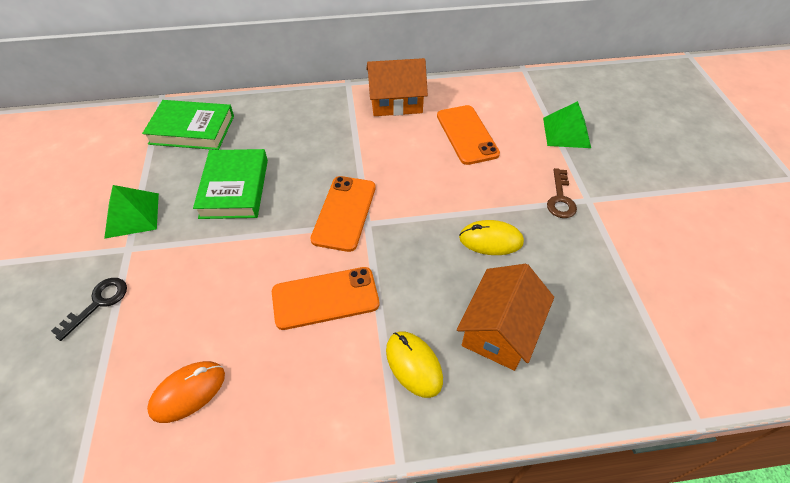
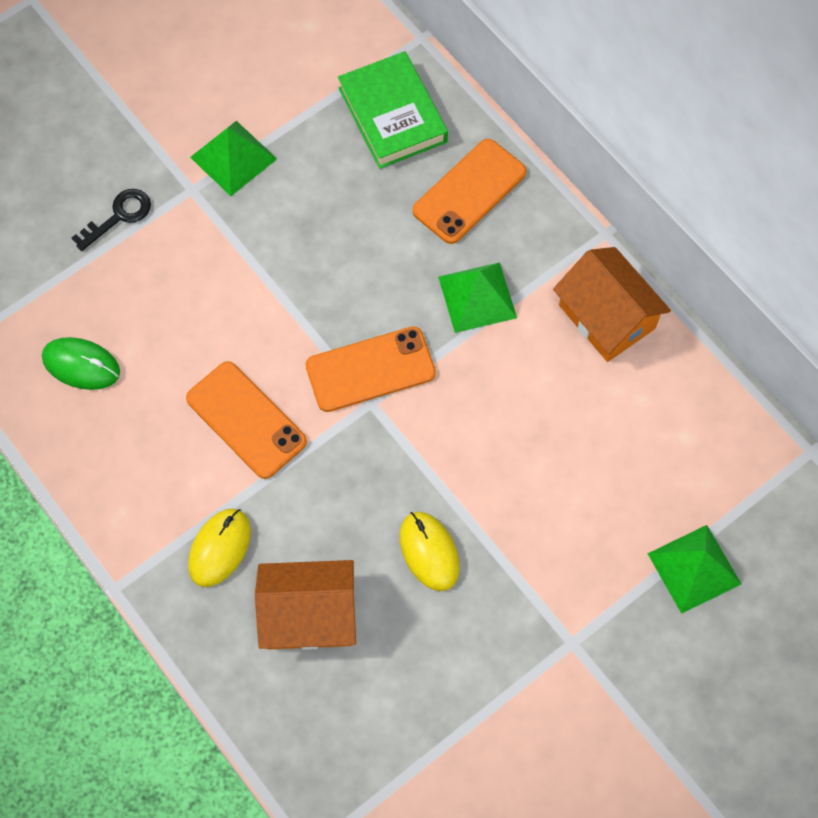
camera: 60 degrees right, 15 degrees up
(98, 303) = (119, 216): black key -> black key turned 45 degrees counterclockwise
(188, 392) = (81, 365): orange mouse -> green mouse
(234, 188) = (333, 229): green book -> none
(340, 145) = (477, 297): none -> green pyramid
(467, 135) = (600, 440): orange phone -> orange phone (469, 192)
(560, 198) = (552, 607): brown key -> none

